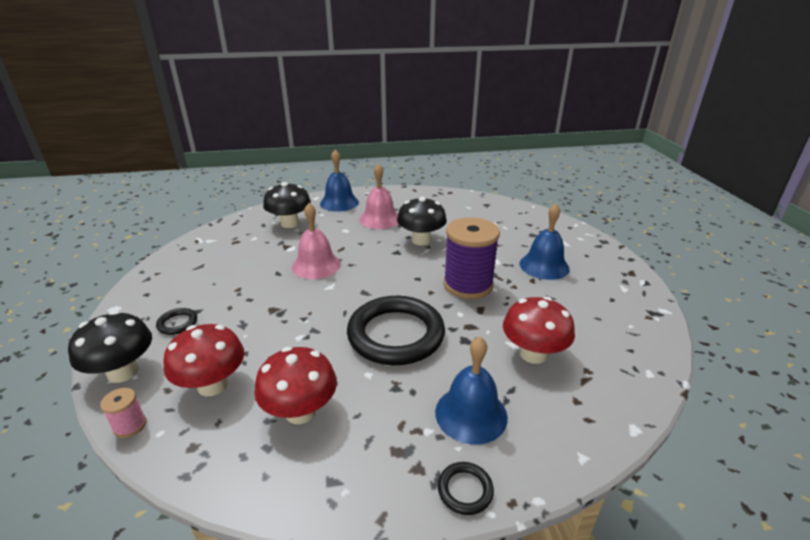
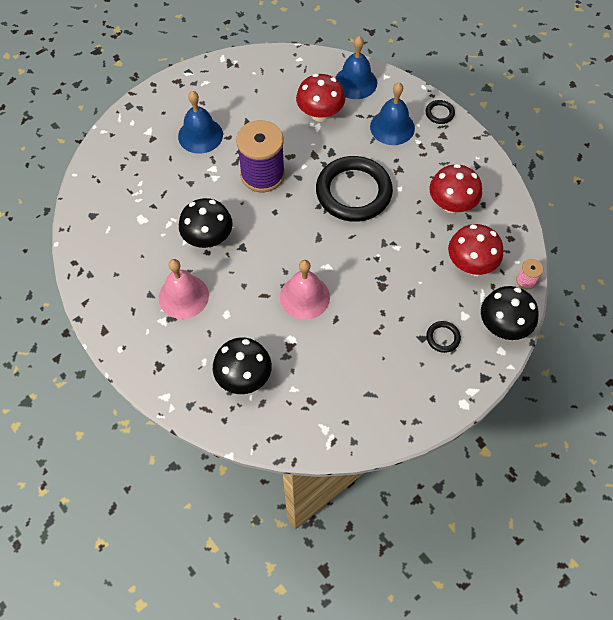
camera: 120 degrees left, 30 degrees up
(339, 202) = (165, 361): blue bell -> blue bell (355, 82)

